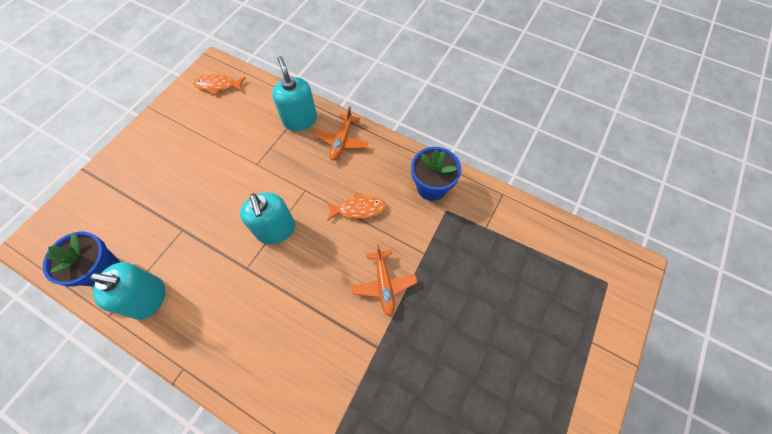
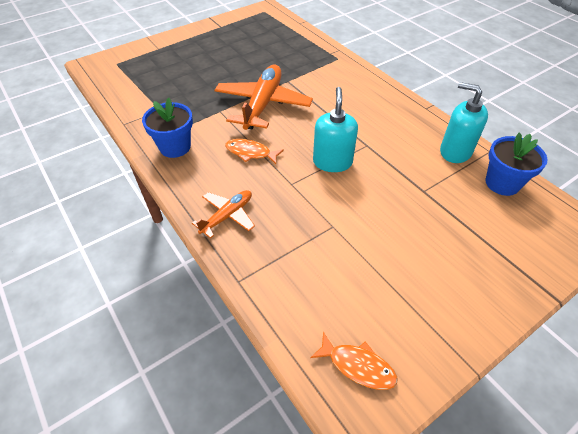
camera: 155 degrees left, 15 degrees down
(300, 120) = (260, 260): turquoise soap dispenser -> none
(384, 285) = (263, 104): orange plane -> orange plane, size x1.86

